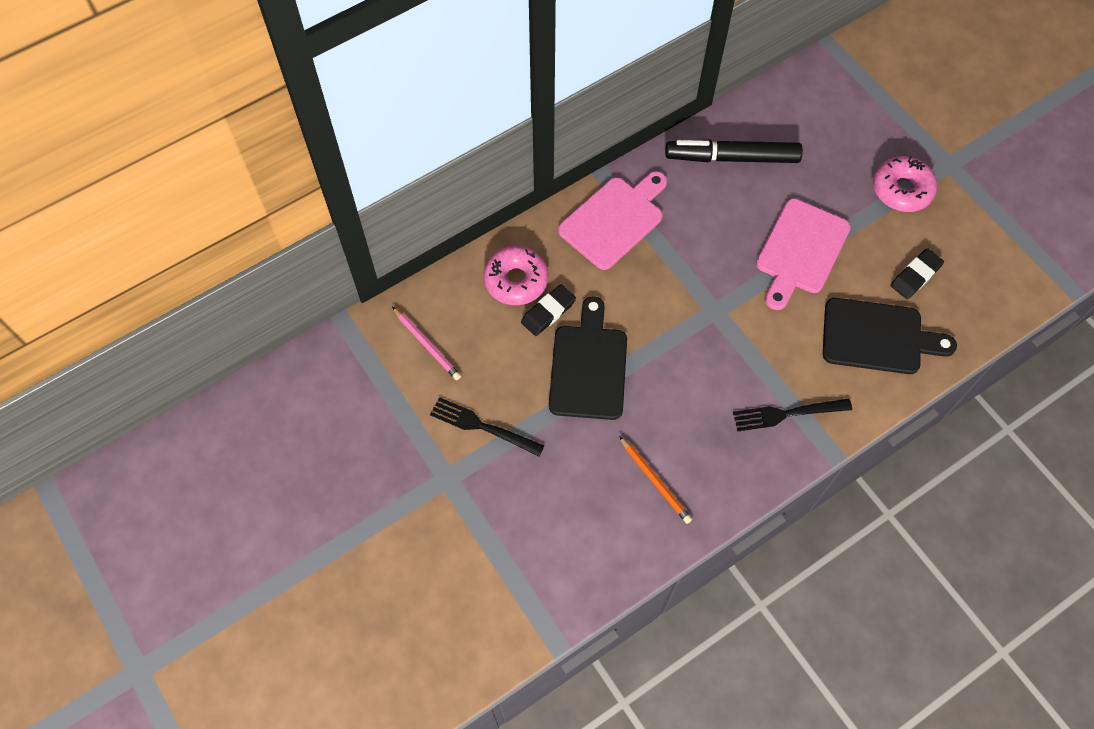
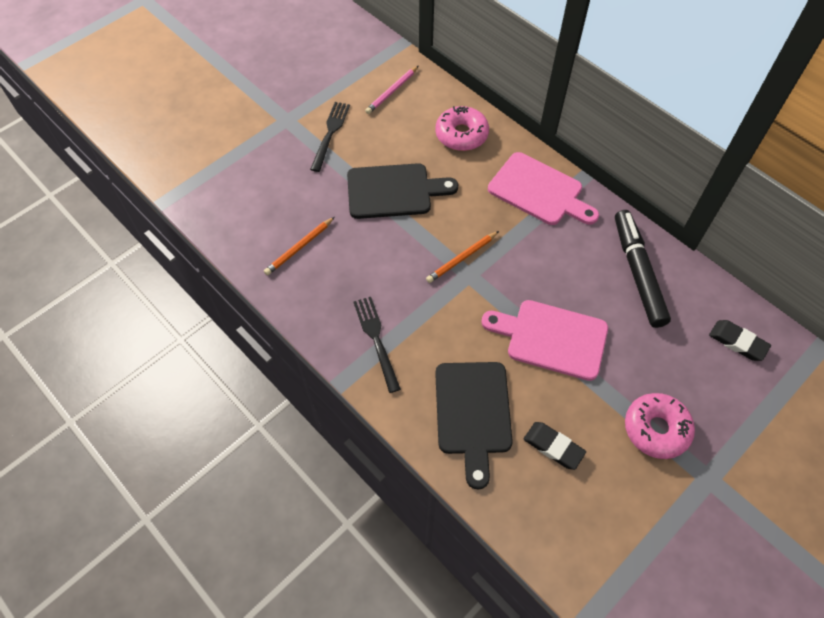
camera: 80 degrees right, 5 degrees down
(548, 312) = (437, 159): black eraser -> black eraser (737, 342)
(693, 313) = (462, 258): none -> orange pencil

